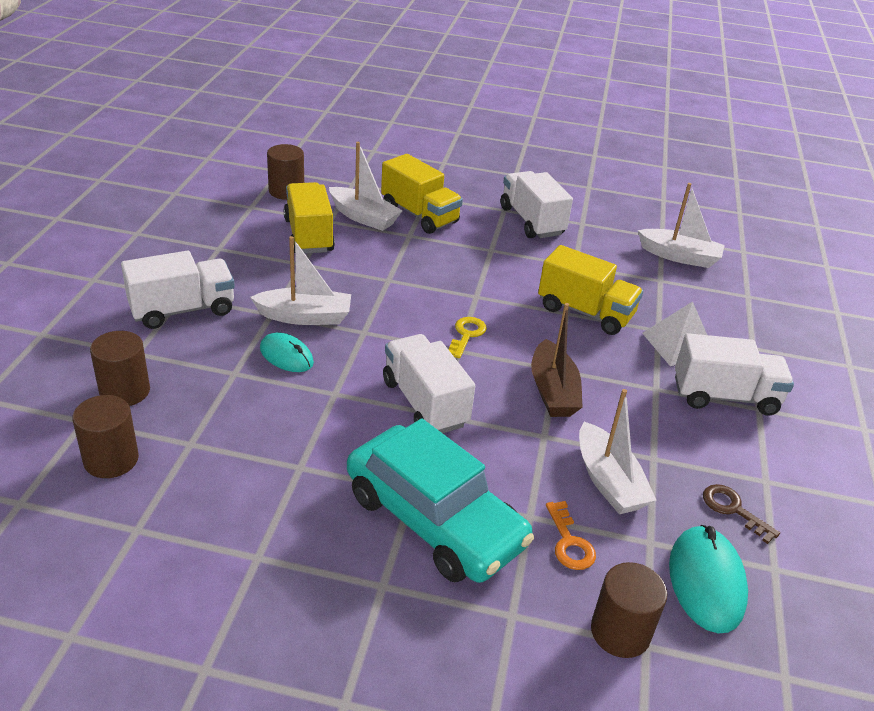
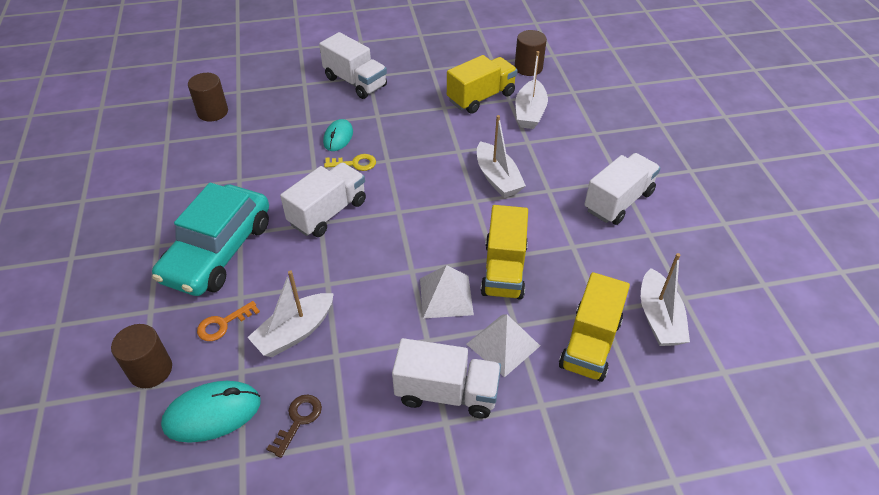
camera: 70 degrees right, 10 degrees up
(125, 391) = (268, 93): brown cylinder -> none
(305, 317) = (384, 130): white boat -> white boat (497, 178)
(419, 215) = (562, 137): yellow truck -> yellow truck (590, 343)
(466, 335) = (420, 210): yellow key -> yellow key (355, 164)
(552, 391) = (382, 275): brown boat -> none
(603, 358) = (446, 296): none -> white pyramid
(725, 396) = (447, 392): white truck -> white truck turned 60 degrees counterclockwise

